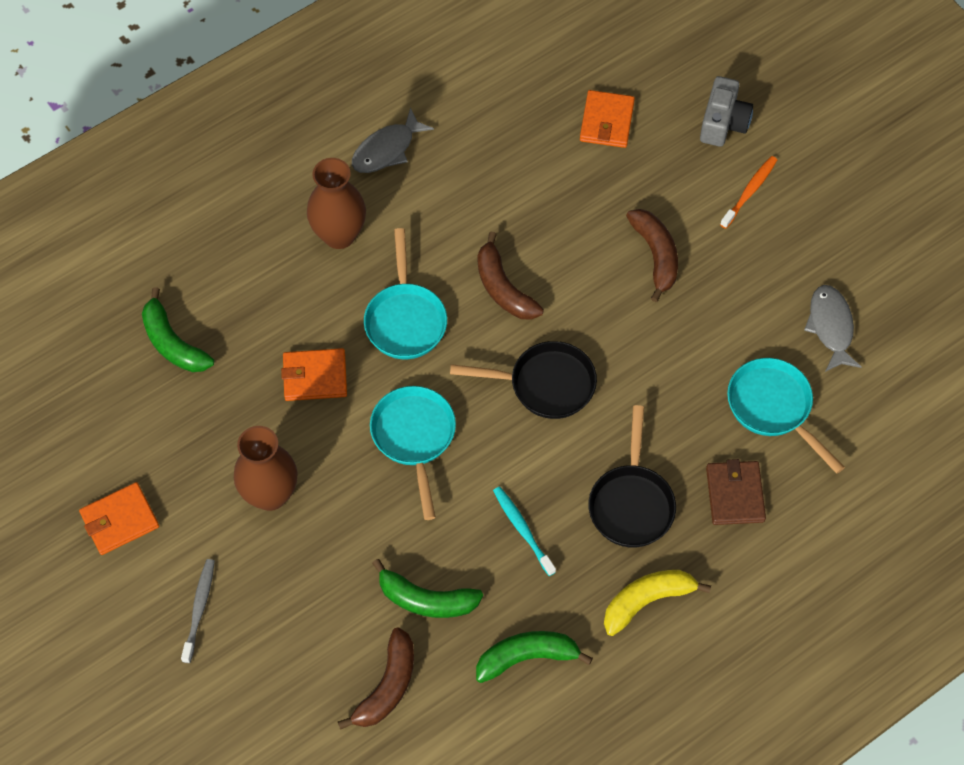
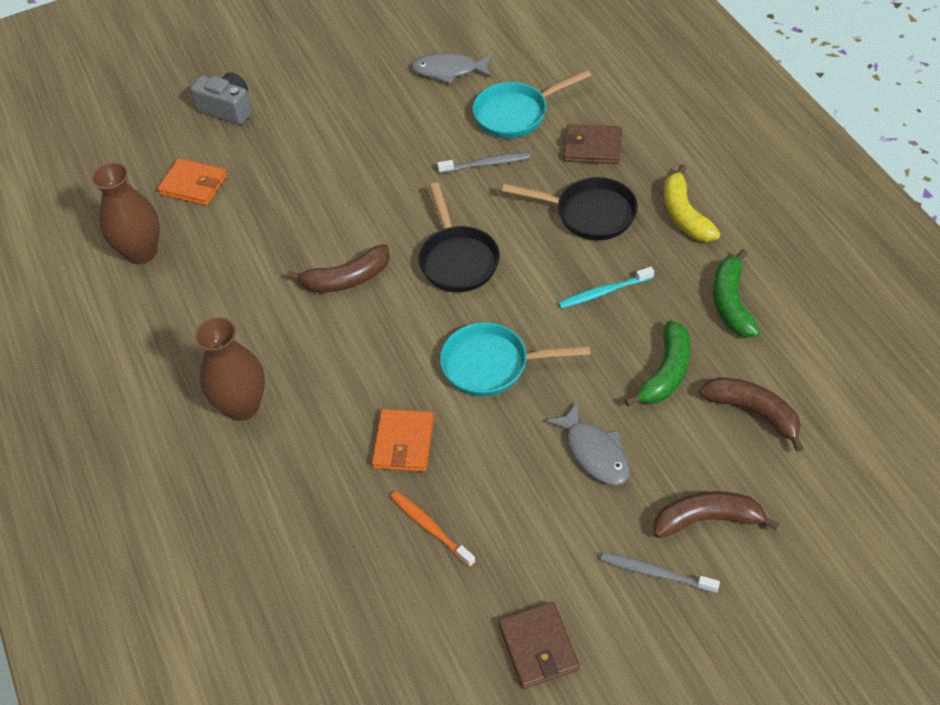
camera: 75 degrees left, 10 degrees down
(120, 520) = (538, 647): orange wallet -> brown wallet
(173, 343) = (327, 575): green banana -> none
(270, 494) = (532, 495): brown vase -> brown vase (141, 252)
(387, 149) = (155, 356): grey fish -> grey fish (594, 452)
(405, 319) = (358, 359): turquoise pan -> none
(545, 384) = (457, 259): black pan -> black pan turned 150 degrees clockwise
(655, 255) = (346, 168): brown banana -> brown banana (707, 520)
(687, 390) = (486, 164): none -> grey toothbrush
(749, 191) = (303, 101): orange toothbrush -> orange toothbrush (430, 528)

